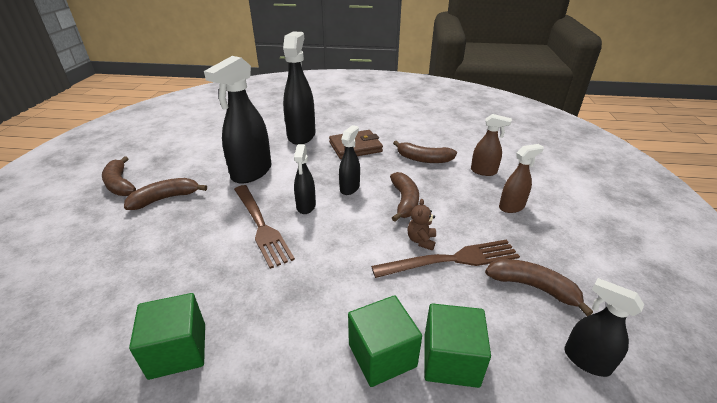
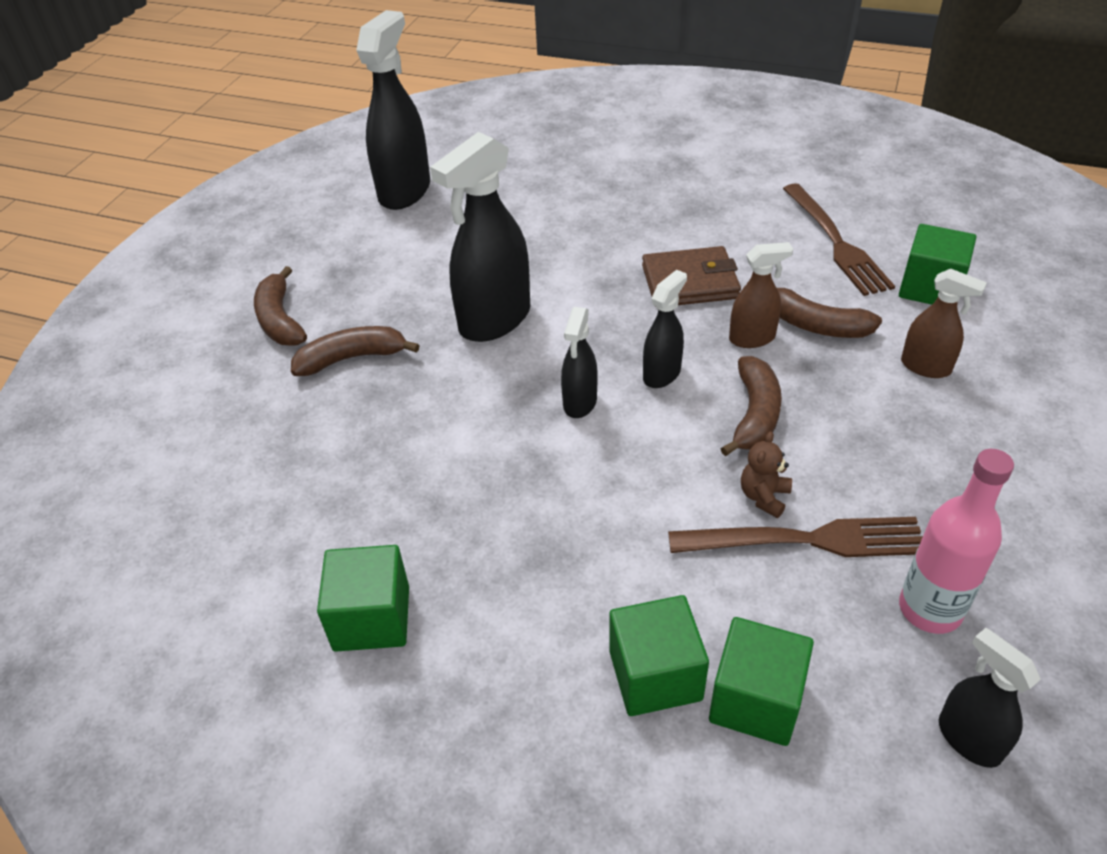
camera: 15 degrees right, 10 degrees up
(261, 226) = (502, 432): brown fork -> brown fork (837, 243)
(301, 135) = (593, 244): black spray bottle -> black spray bottle (405, 191)
(473, 140) = (930, 288): none -> green cube
(511, 207) = (952, 452): brown spray bottle -> brown spray bottle (752, 338)
(532, 287) = (930, 609): brown banana -> pink bottle

